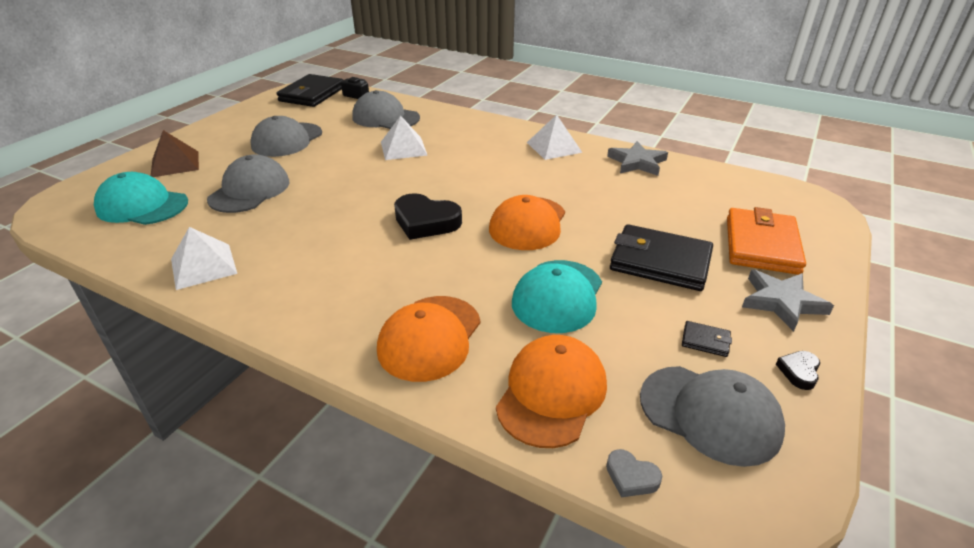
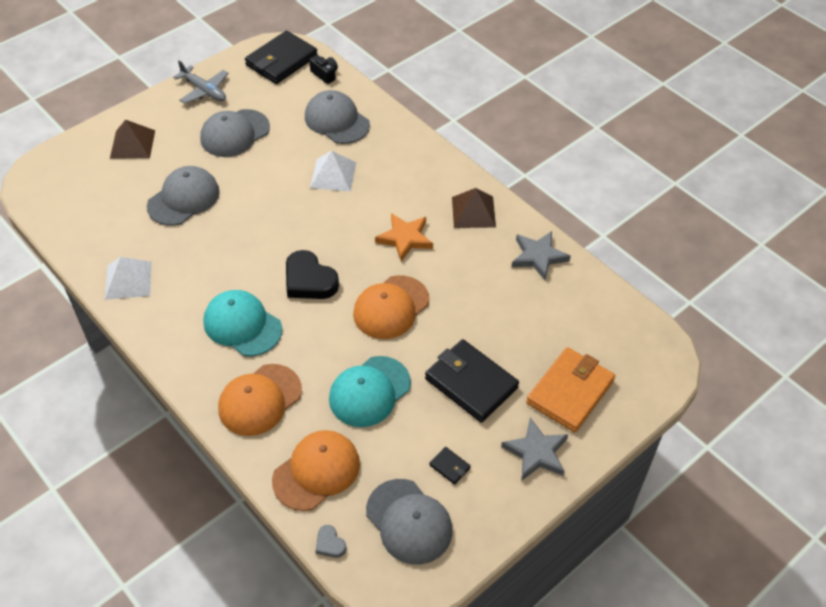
camera: 20 degrees right, 15 degrees up
(142, 206) = (97, 195): turquoise cap -> turquoise cap (242, 325)
(242, 120) = (204, 91): none -> grey plane
(504, 174) = (405, 238): none -> orange star
(554, 147) = (473, 212): white pyramid -> brown pyramid
(799, 372) = (496, 513): black heart -> none

